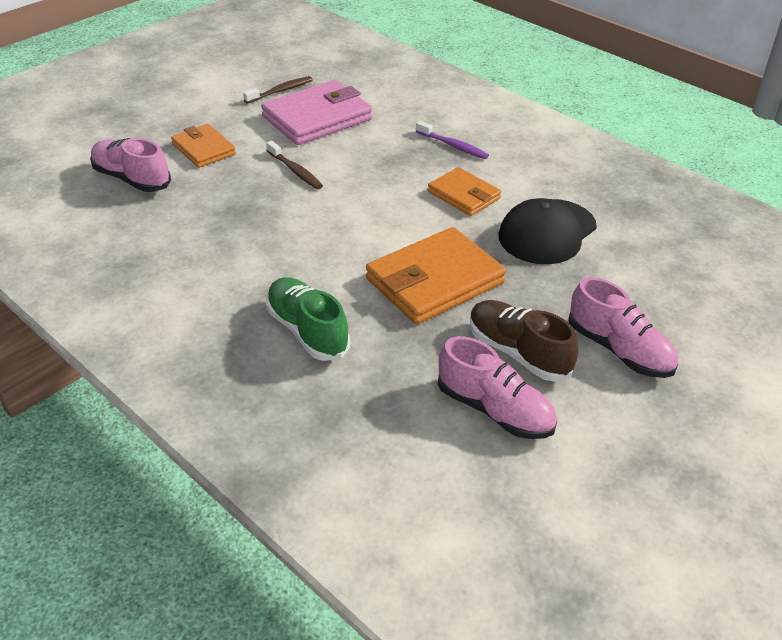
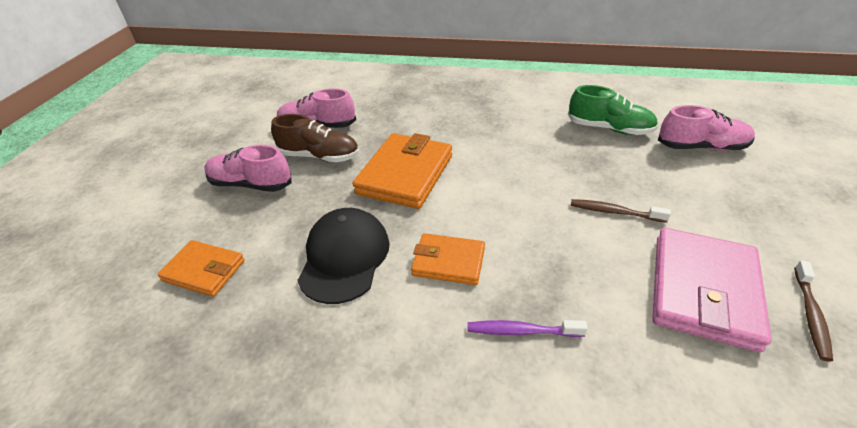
camera: 150 degrees right, 0 degrees up
(203, 149) = (714, 195): orange wallet -> orange wallet (204, 271)
(307, 331) = (451, 118): green shoe -> green shoe (609, 129)

